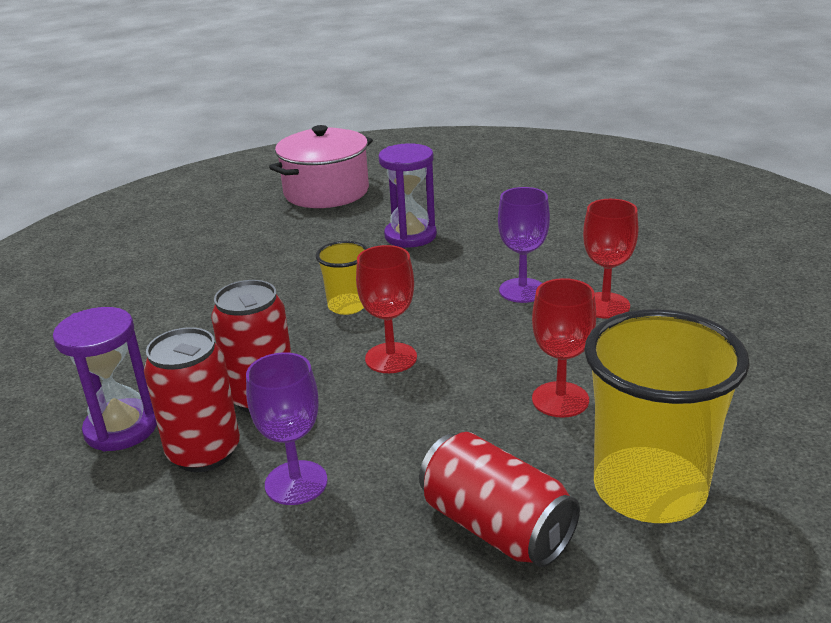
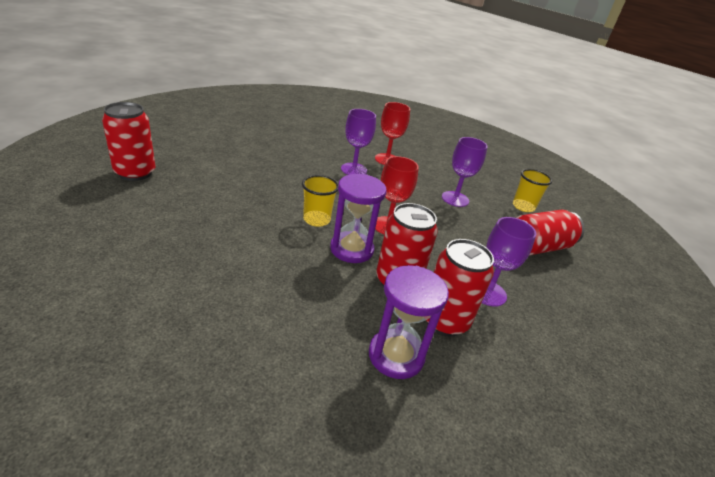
camera: 75 degrees left, 5 degrees up
(326, 192) = (135, 173): pink pot -> red can
(410, 236) = (252, 172): purple hourglass -> purple hourglass (351, 249)
(560, 399) = (455, 199): red goblet -> purple goblet
(649, 489) = (523, 206): yellow cup -> yellow cup, size x0.49

